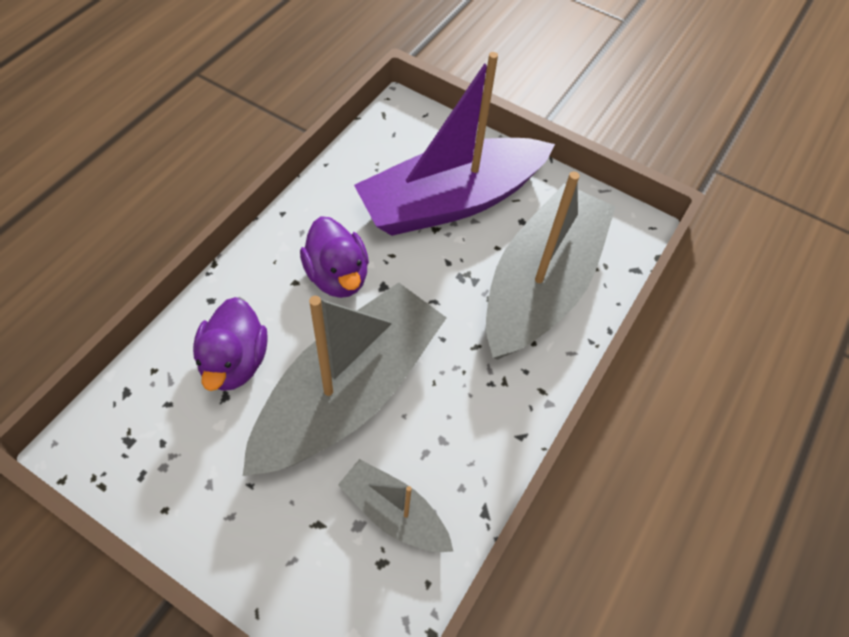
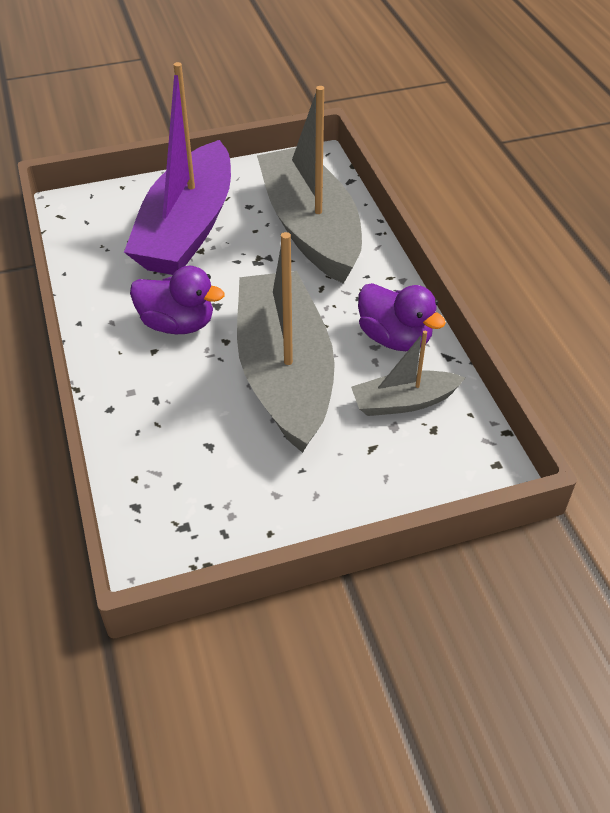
camera: 45 degrees left, 10 degrees down
(235, 362) = (185, 423): purple duck -> purple duck (395, 338)

